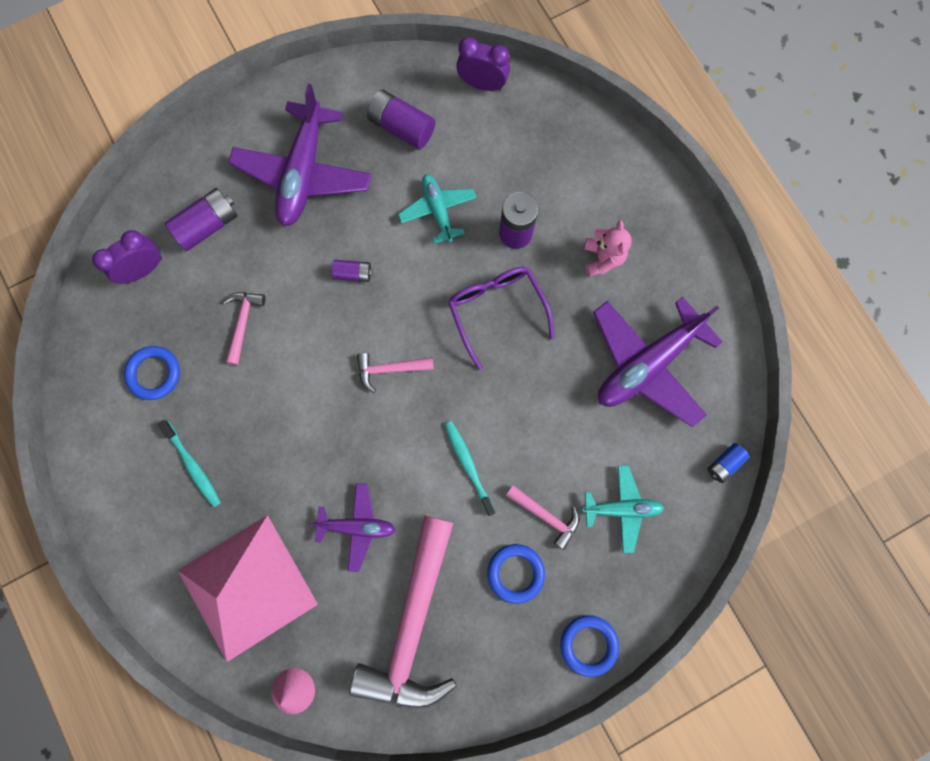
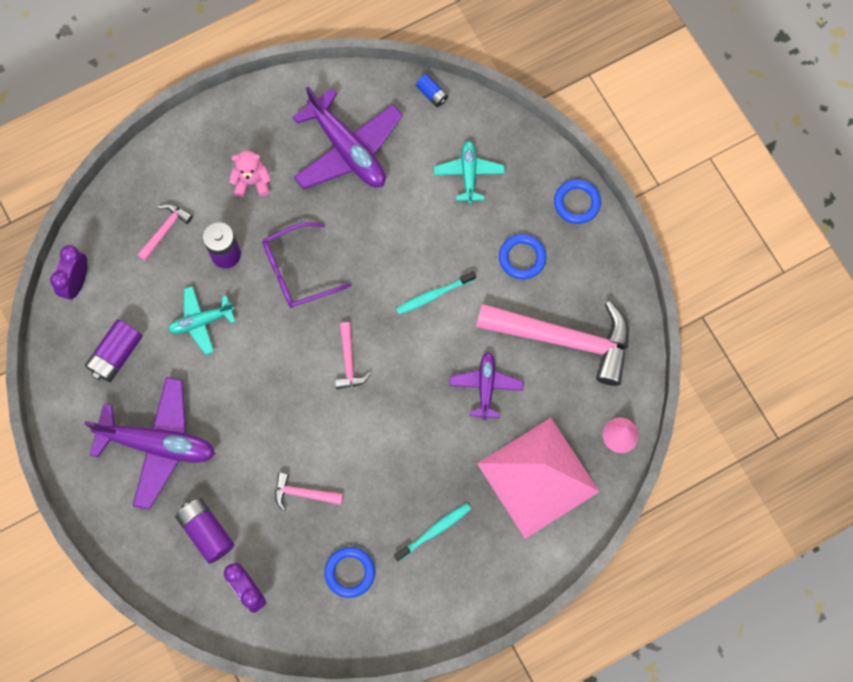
camera: 90 degrees left, 5 degrees down
(353, 273) = (259, 396): purple battery -> none
(546, 516) = (475, 233): pink hammer -> pink hammer (165, 230)

